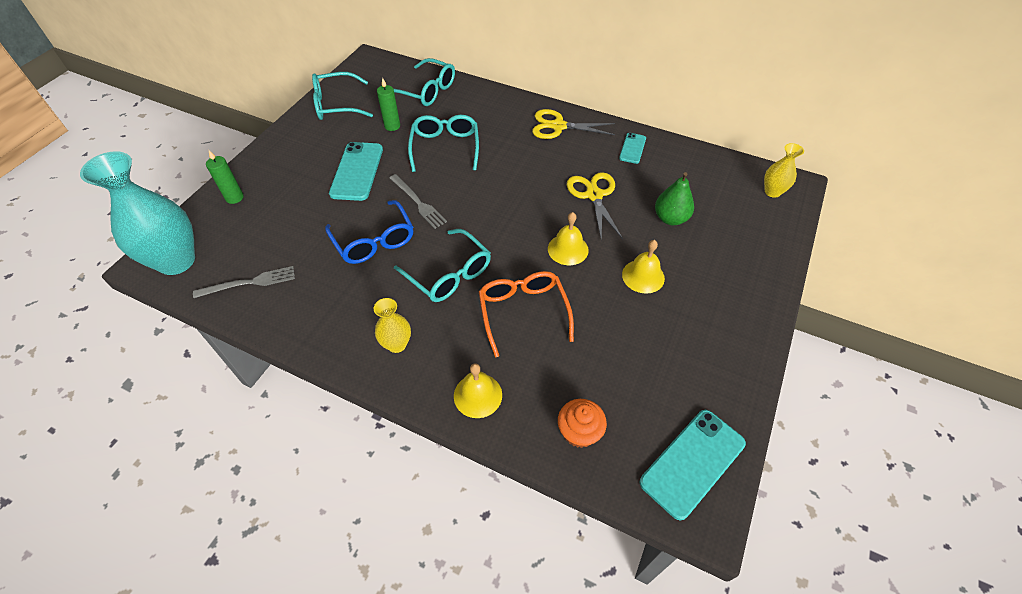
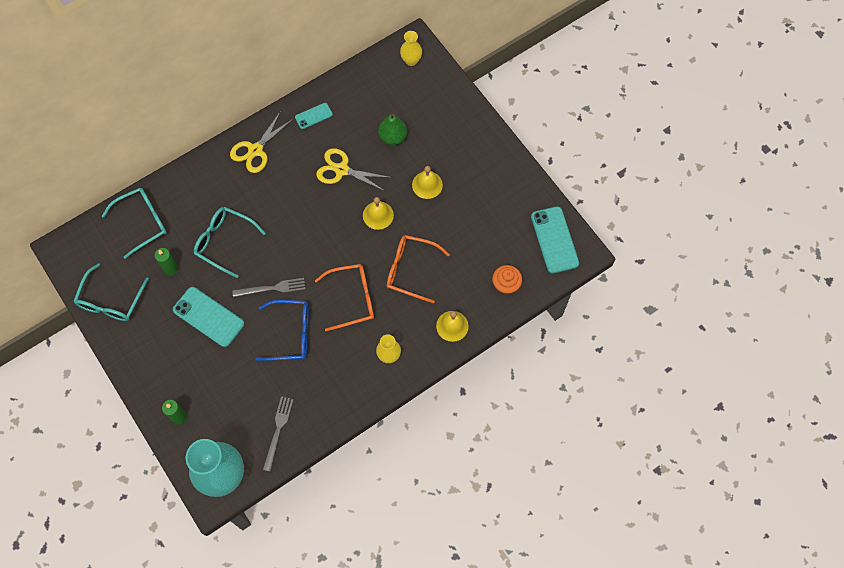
camera: 60 degrees left, 15 degrees up
(449, 274) = (352, 299): turquoise glasses -> orange glasses
(632, 148) = (313, 116): turquoise phone -> turquoise phone turned 75 degrees counterclockwise

